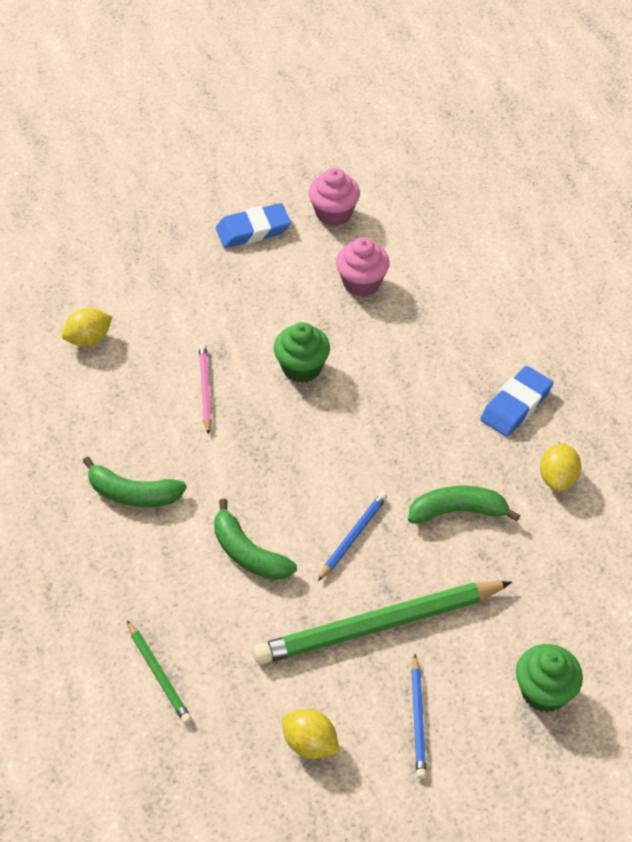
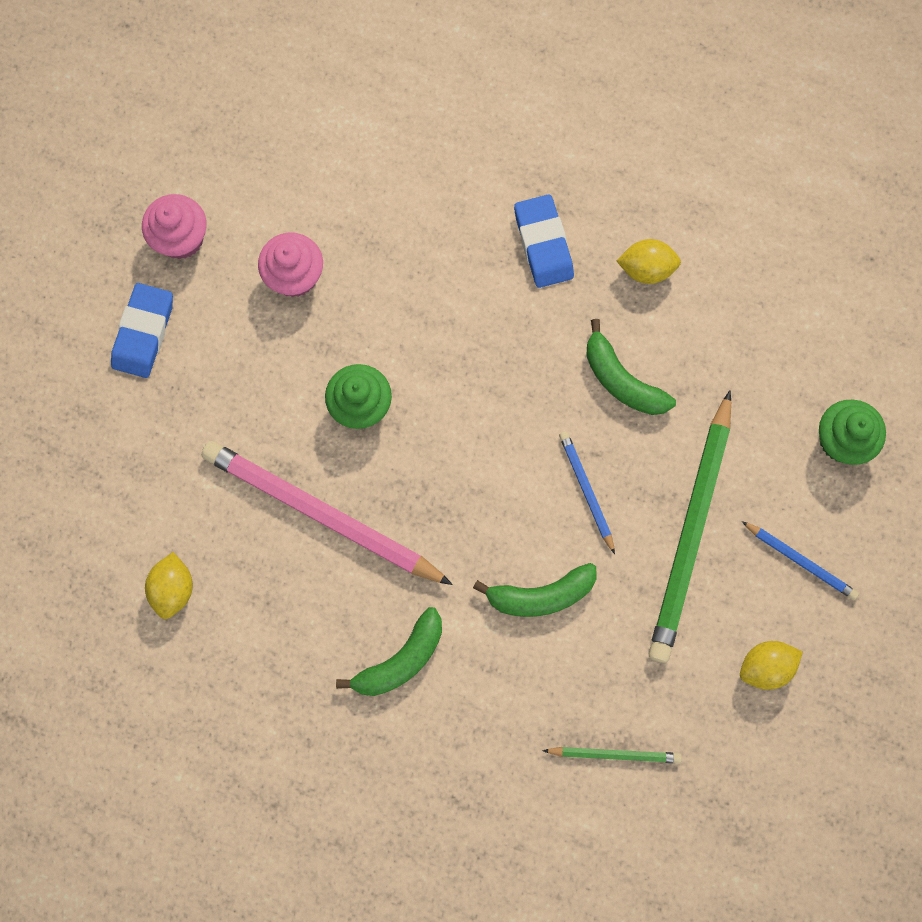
camera: 55 degrees left, 25 degrees up
(205, 389) = (321, 514): pink pencil -> pink pencil, size x2.12
(458, 511) = (621, 380): green banana -> green banana turned 75 degrees counterclockwise
(557, 478) = (646, 269): yellow lemon -> yellow lemon turned 45 degrees counterclockwise

